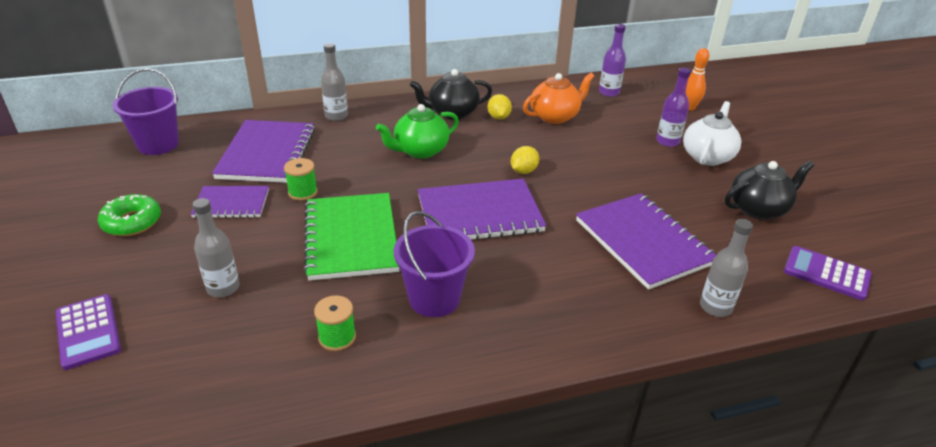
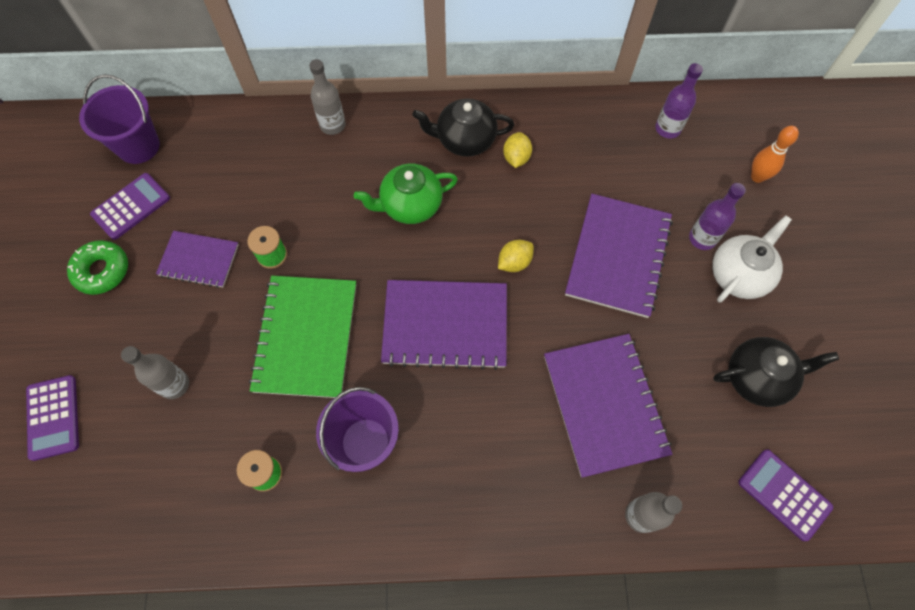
camera: 15 degrees right, 30 degrees up
(156, 179) = (131, 206): none -> purple calculator
(267, 153) = (246, 182): purple notebook -> purple notebook (618, 256)
(555, 116) = (583, 167): orange teapot -> none

